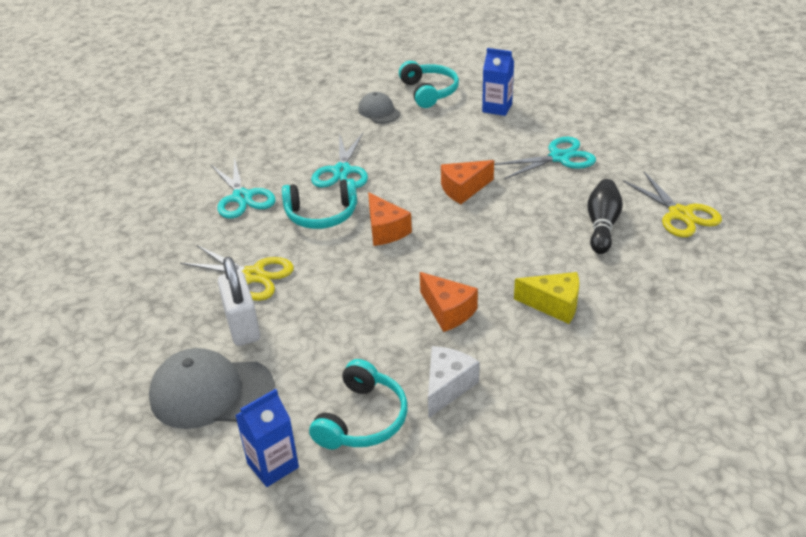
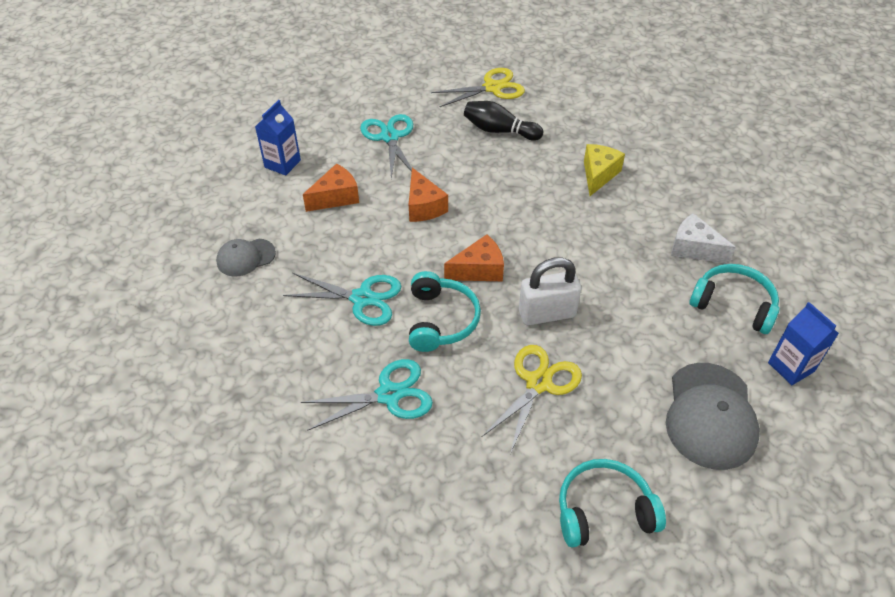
camera: 85 degrees left, 10 degrees up
(242, 326) = (618, 391): white padlock -> white padlock (547, 314)
(429, 92) = (222, 211): turquoise headphones -> turquoise headphones (604, 510)
(448, 311) = (603, 238): orange cheese -> orange cheese (336, 197)

